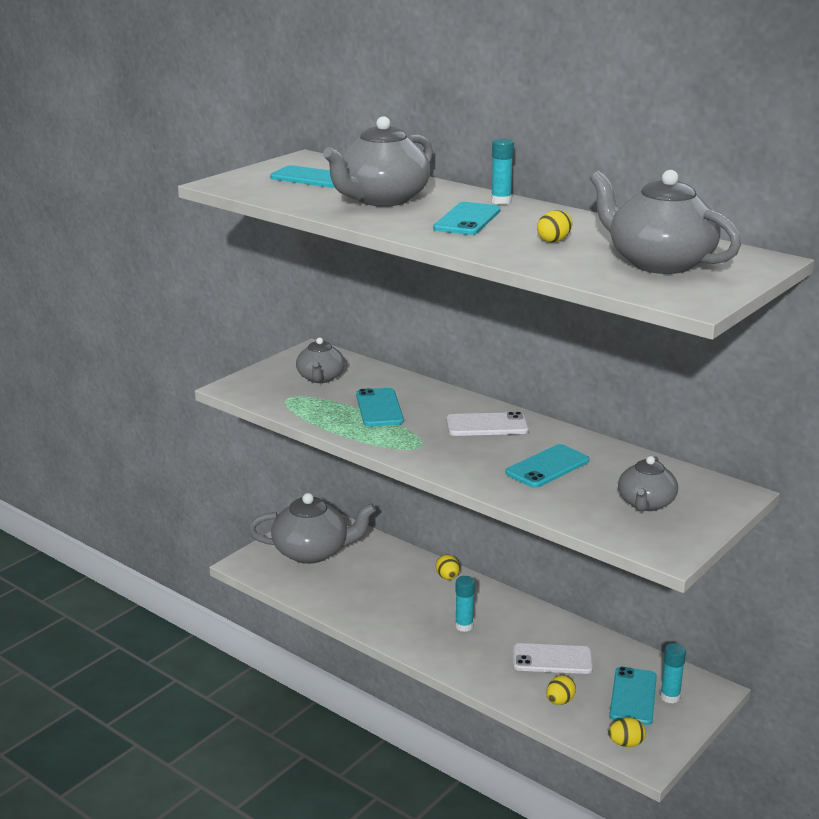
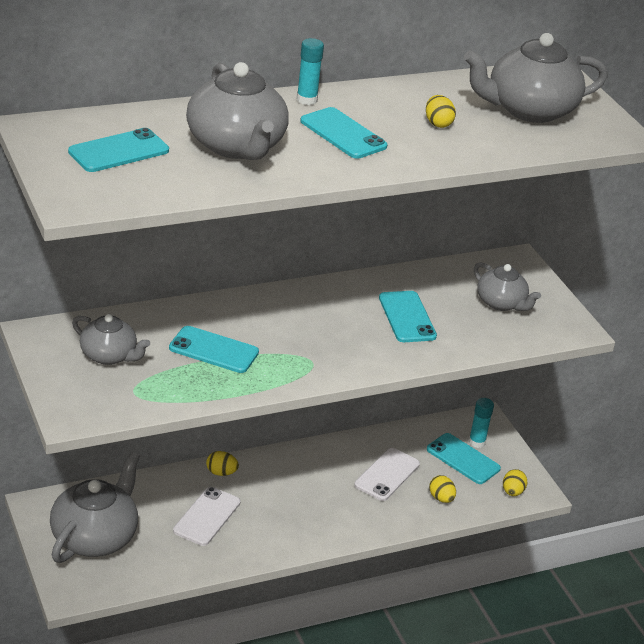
camera: 65 degrees left, 10 degrees up
(464, 626) = (302, 499): turquoise glue stick -> none
(487, 425) = (306, 311): white phone -> white phone (207, 516)

